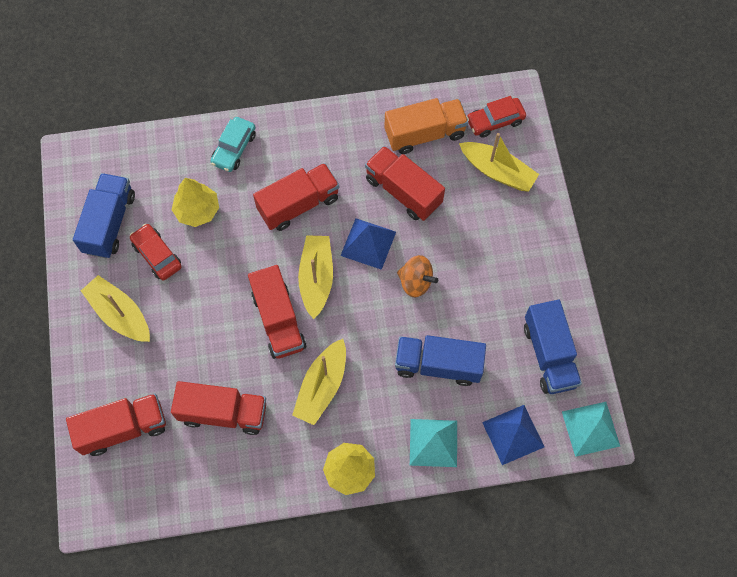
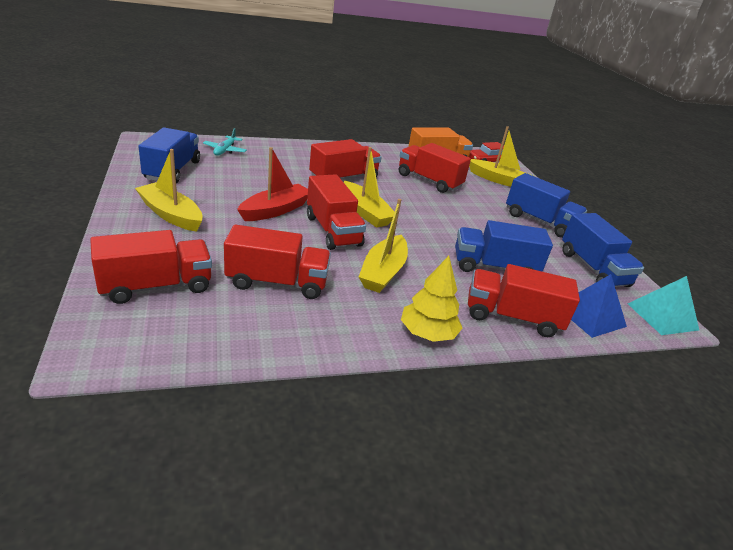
camera: 10 degrees left, 35 degrees down
(157, 255) = (215, 189): red car -> none
(161, 162) = (225, 150): none -> turquoise plane
(197, 210) = (255, 172): yellow tree -> none
(221, 289) = (275, 210): none -> red boat
(234, 148) = (287, 151): turquoise car -> none
(316, 278) = (365, 212): yellow boat -> yellow boat turned 150 degrees clockwise
(368, 243) = (407, 200): blue pyramid -> none
(415, 282) = (455, 221): orange spinning top -> none
(433, 442) = (512, 317): turquoise pyramid -> red truck
(520, 266) = (539, 221): none -> blue truck

